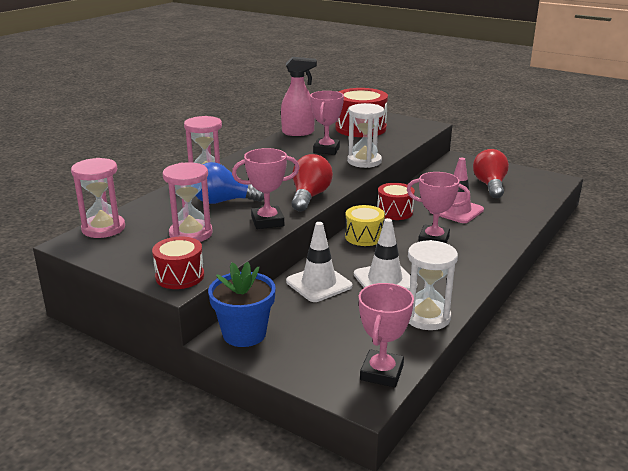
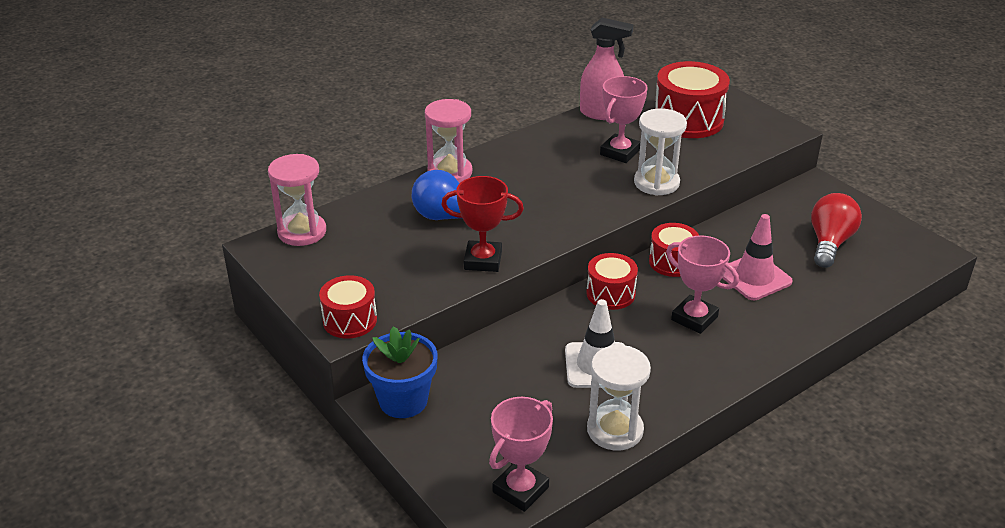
camera: 20 degrees right, 10 degrees up
(191, 234) = (389, 261): pink hourglass -> none
(267, 221) = (483, 260): pink trophy -> red trophy
(309, 196) = (553, 231): red light bulb -> none
(319, 284) = (518, 352): white traffic cone -> none
(364, 236) = (610, 294): yellow drum -> red drum

